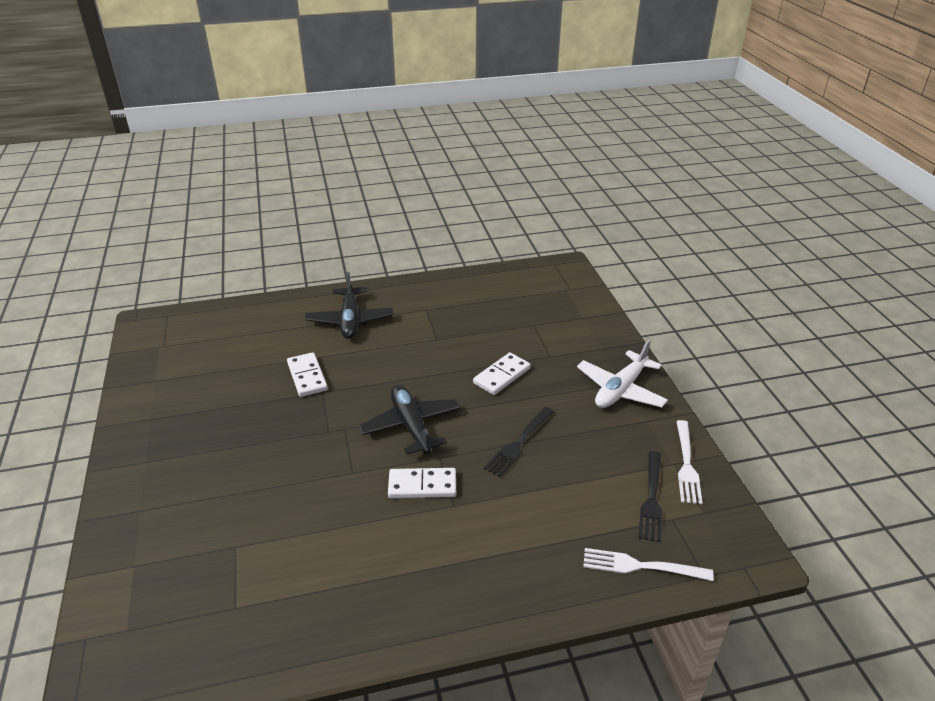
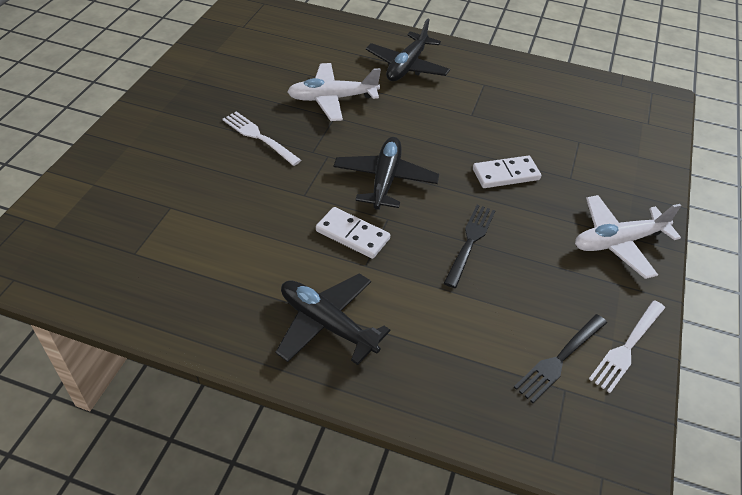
camera: 30 degrees right, 10 degrees up
(307, 376) = (332, 99): white domino -> white plane
(463, 571) = (327, 324): none -> black plane
(519, 443) = (470, 242): black fork -> black fork turned 135 degrees clockwise
(641, 566) = (494, 414): white fork -> white fork (259, 137)

